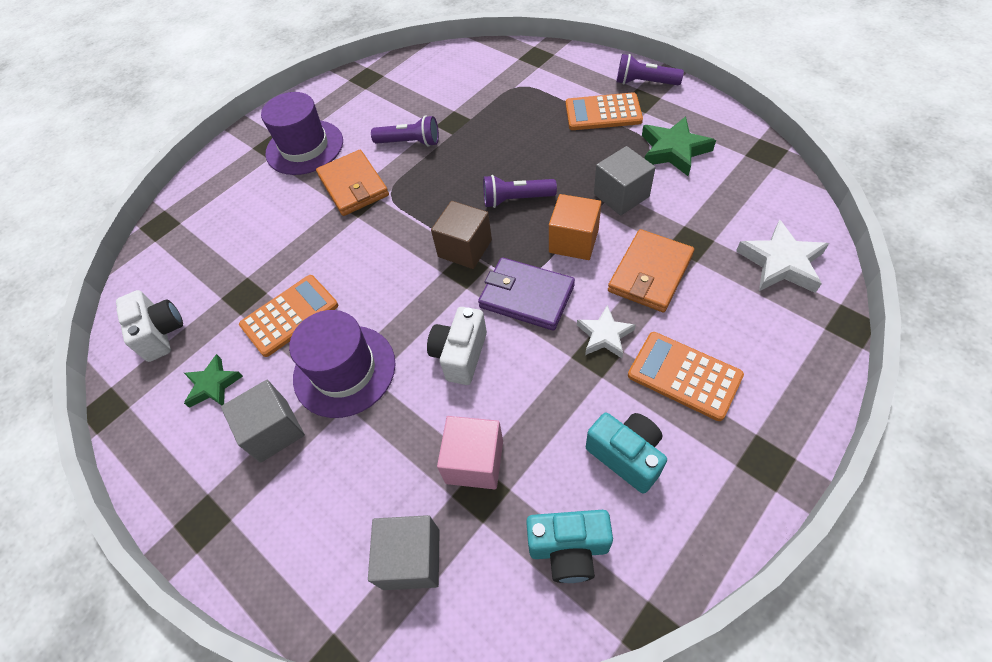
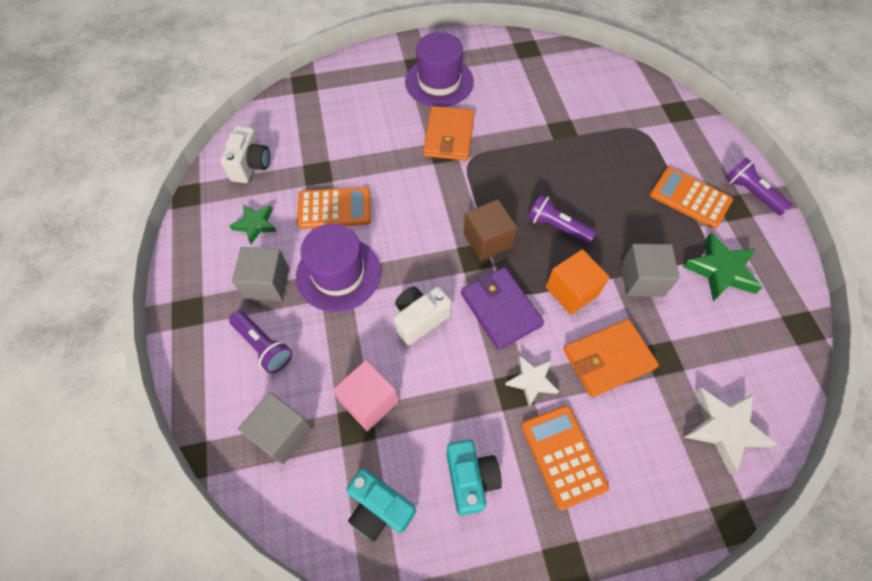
camera: 30 degrees right, 5 degrees up
(410, 142) = (516, 126): purple flashlight -> purple flashlight (263, 346)

